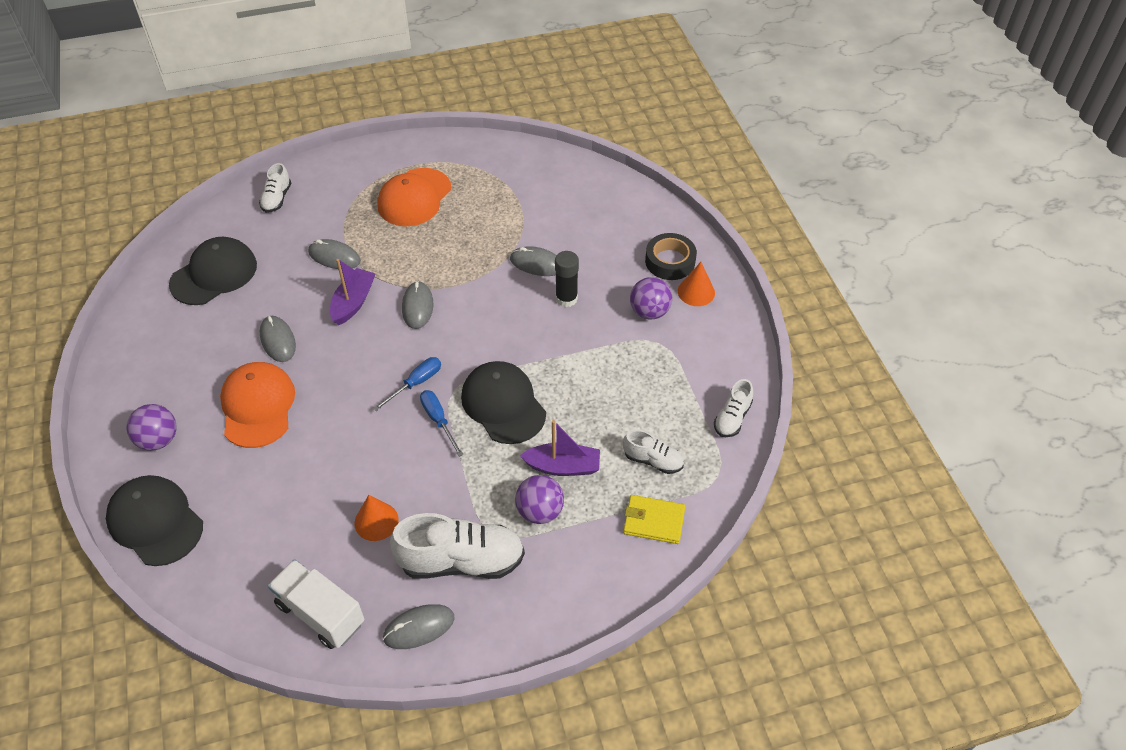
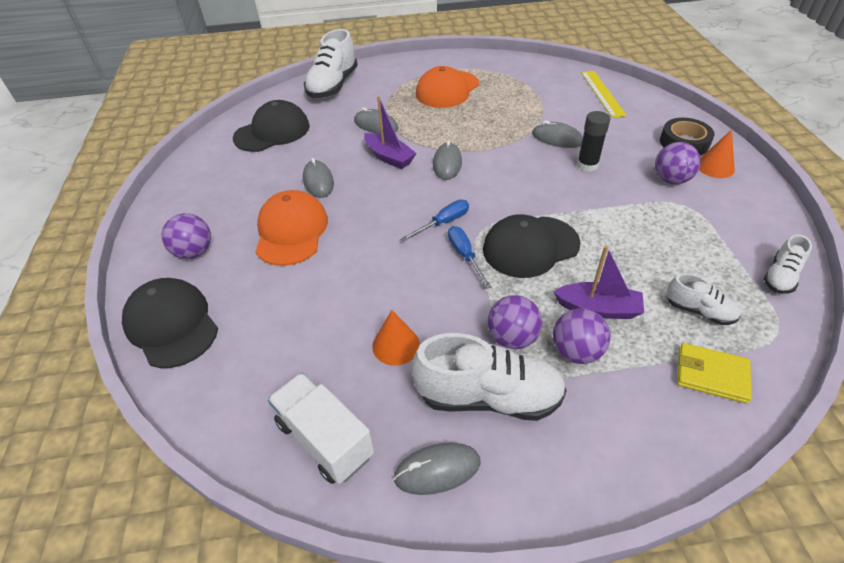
camera: 10 degrees right, 5 degrees down
(277, 199) = (333, 86): white shoe -> white shoe, size x1.89
(353, 302) = (389, 157): purple boat -> purple boat turned 105 degrees clockwise
(483, 503) = (512, 338): none -> purple ball
(503, 404) = (530, 247): black cap -> black cap turned 90 degrees counterclockwise
(591, 194) = (602, 93): none -> yellow ruler

